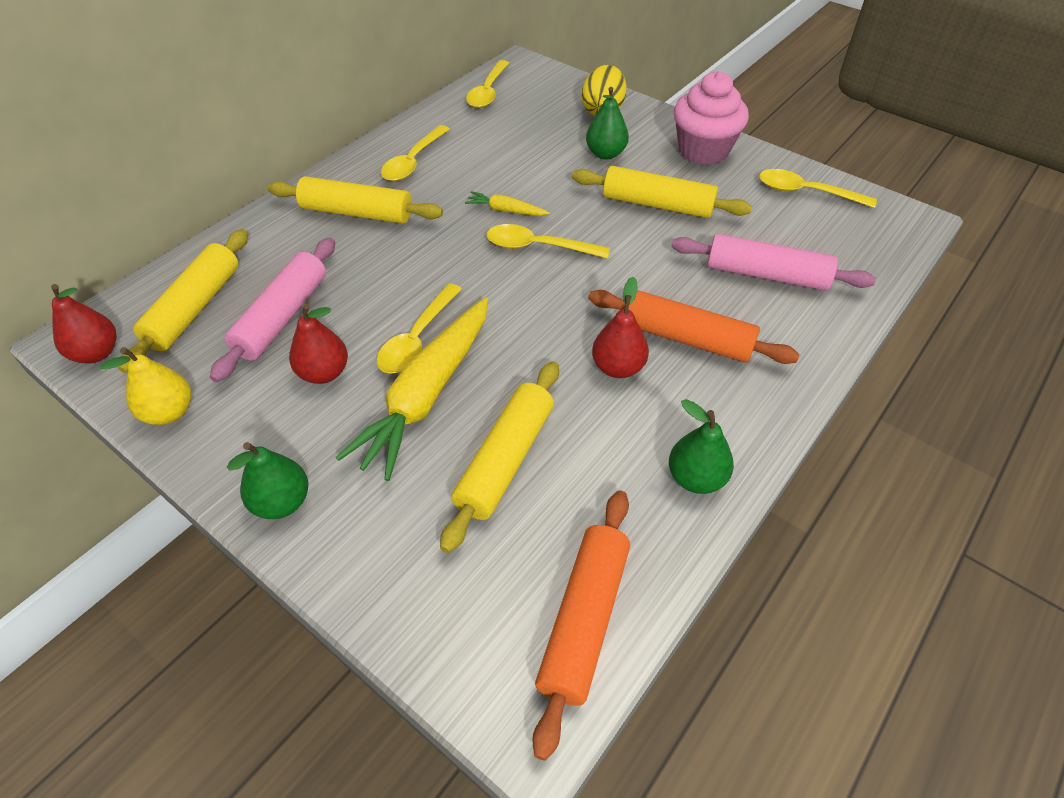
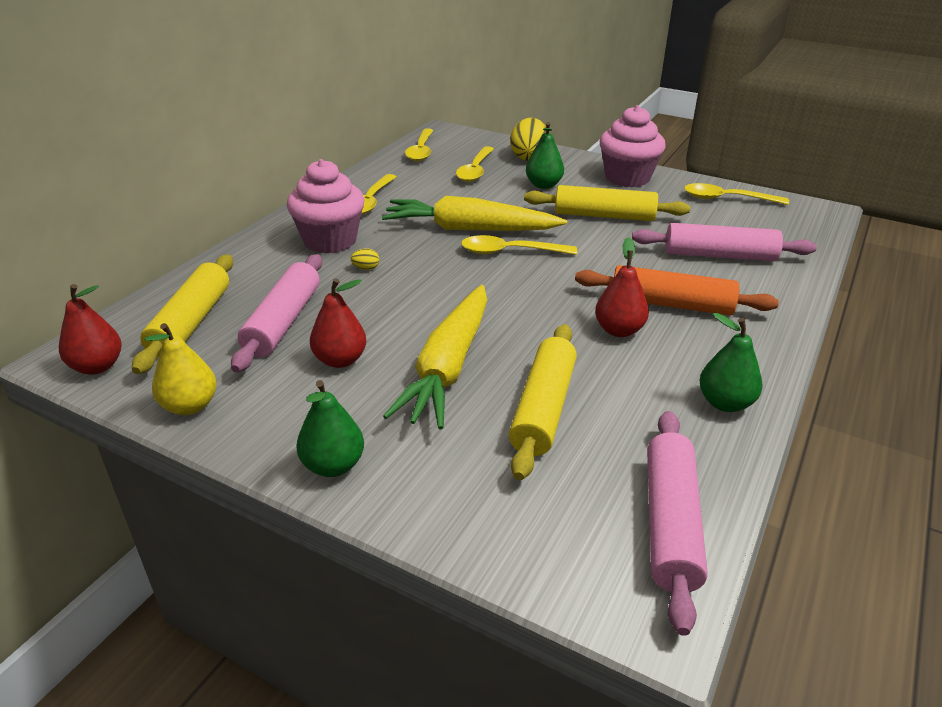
camera: 10 degrees left, 15 degrees down
(357, 213) = (330, 241): yellow rolling pin -> pink cupcake
(383, 254) = (366, 268): none -> yellow egg
(417, 338) = (423, 326): yellow spoon -> yellow spoon (475, 170)
(506, 210) = (470, 229): yellow carrot -> yellow carrot, size x2.26
(583, 620) = (670, 523): orange rolling pin -> pink rolling pin

